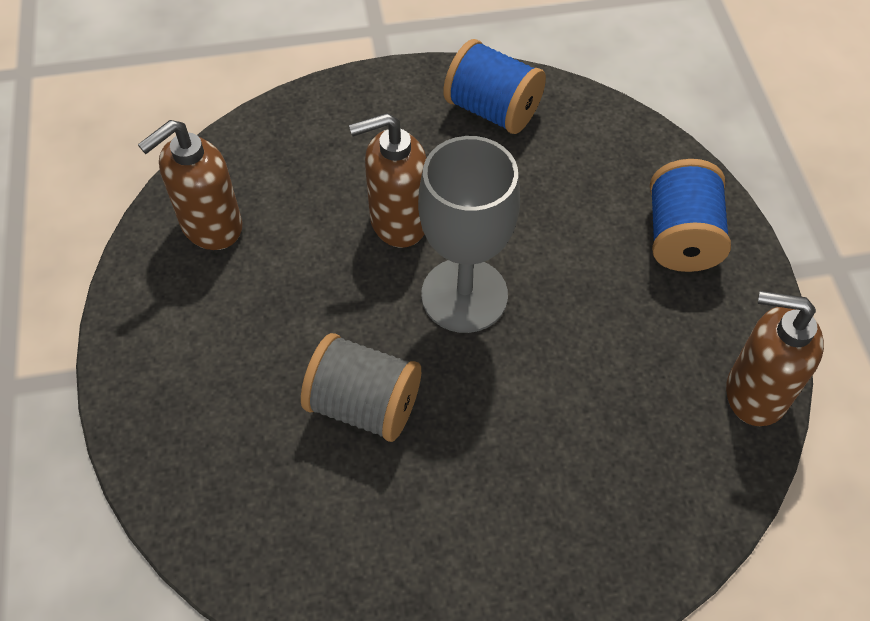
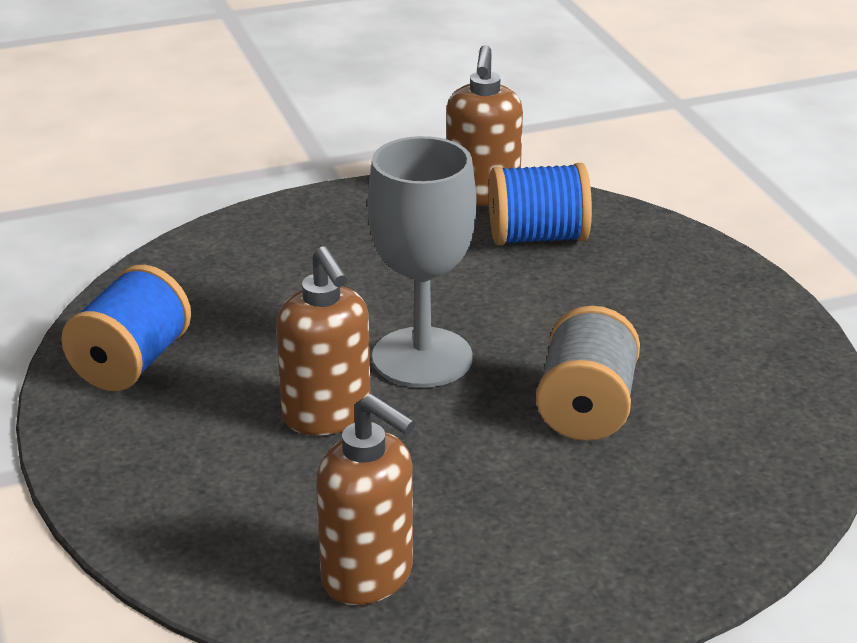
camera: 100 degrees left, 25 degrees down
(681, 237) = (310, 233): blue spool -> blue spool (537, 237)

